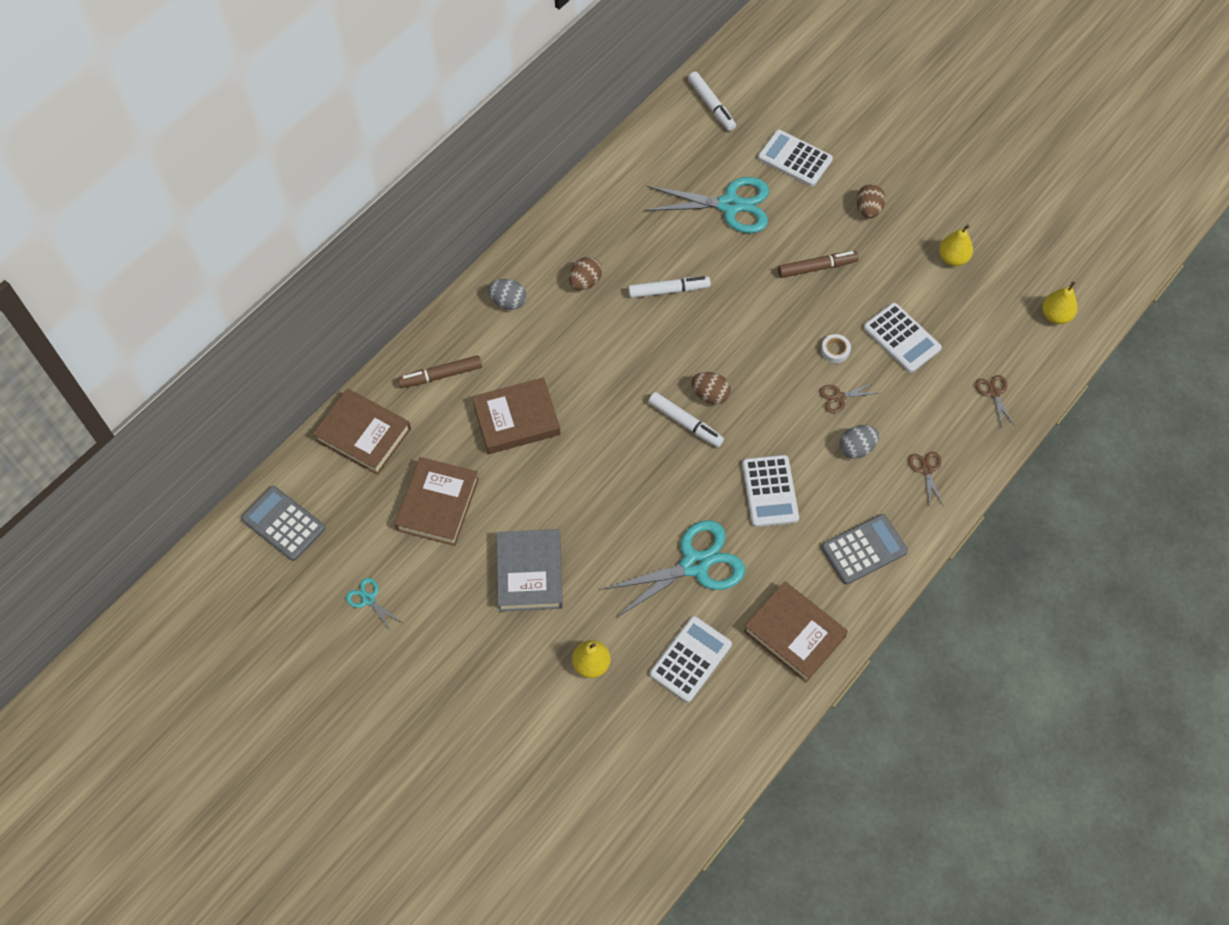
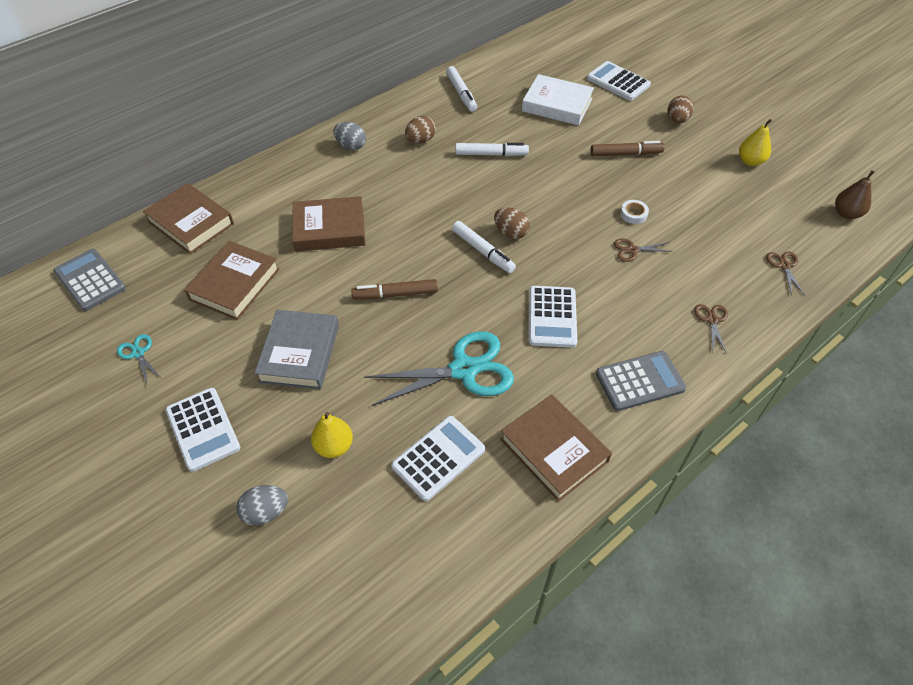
camera: 10 degrees right, 10 degrees down
(441, 375) = (275, 189): brown marker -> brown marker (395, 294)
(711, 105) = (555, 43): white marker -> white marker (461, 93)
(730, 205) = (557, 105): turquoise scissors -> white book
(856, 448) = (643, 293): grey egg -> grey egg (266, 512)
(901, 338) = (697, 213): white calculator -> white calculator (203, 429)
(1055, 315) = (846, 213): yellow pear -> brown pear

